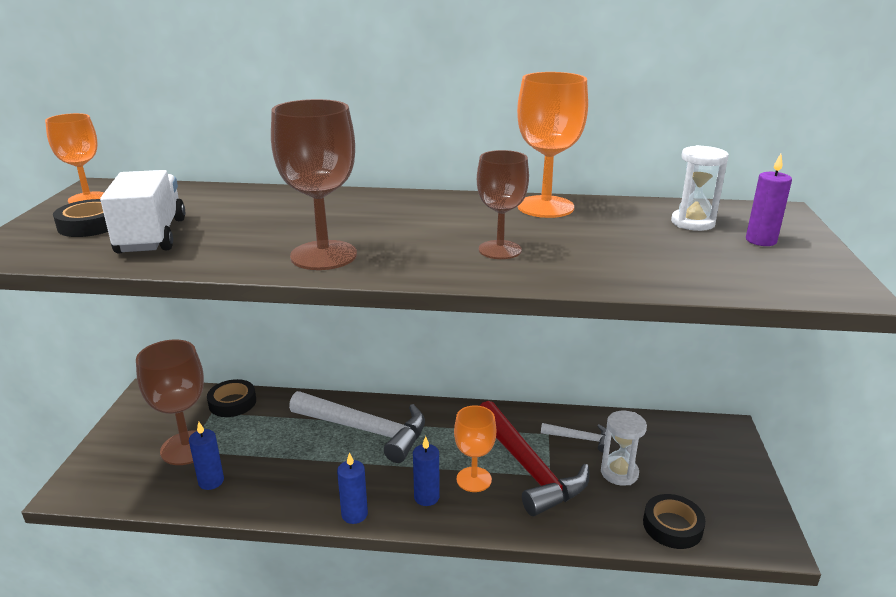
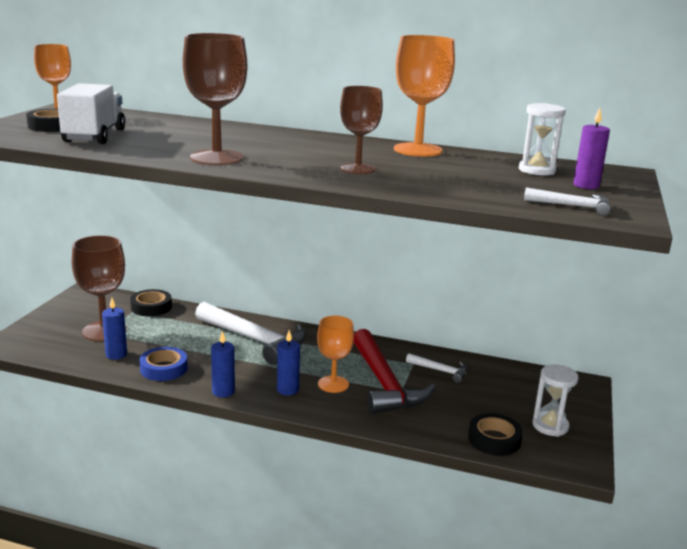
camera: 10 degrees right, 5 degrees down
(274, 492) = (164, 368): none -> blue tape
(619, 473) = (464, 398): white hourglass -> white hourglass (550, 426)
(774, 279) = (572, 206): none -> white hammer

